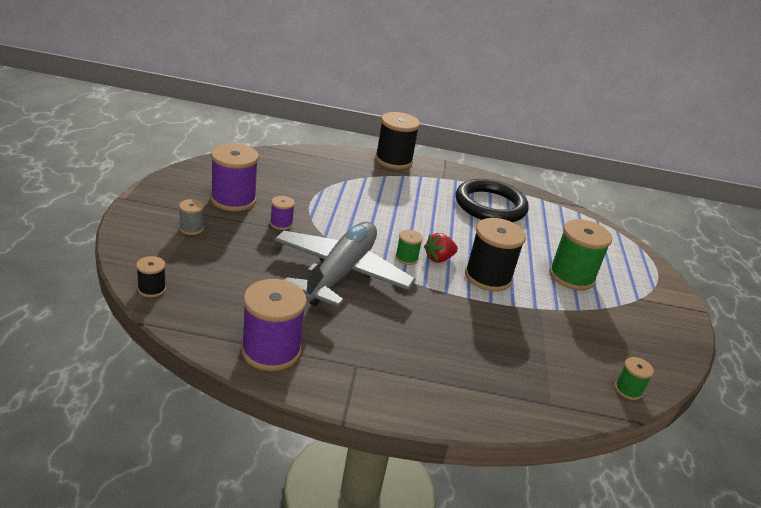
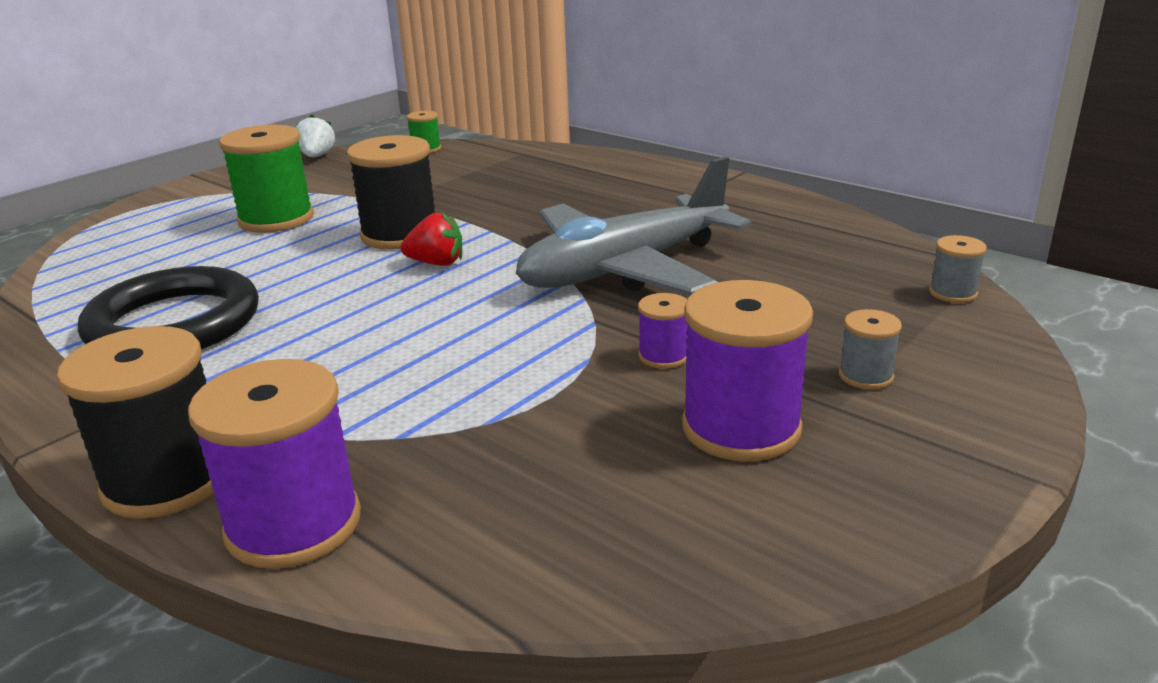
camera: 140 degrees left, 5 degrees down
(152, 289) = (953, 293): black spool -> grey spool
(271, 350) = (792, 216): purple spool -> purple spool (293, 524)
(406, 258) = (489, 271): green spool -> none
(679, 355) = (317, 156): none -> white strawberry

